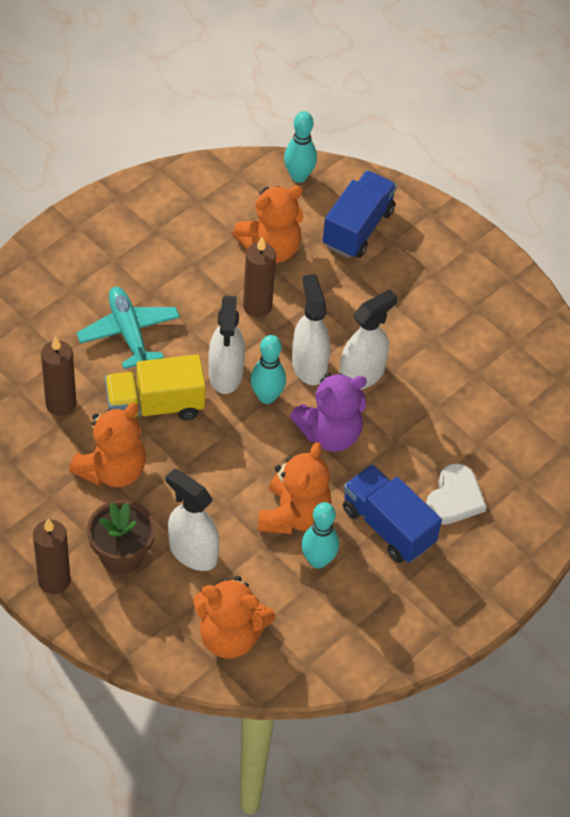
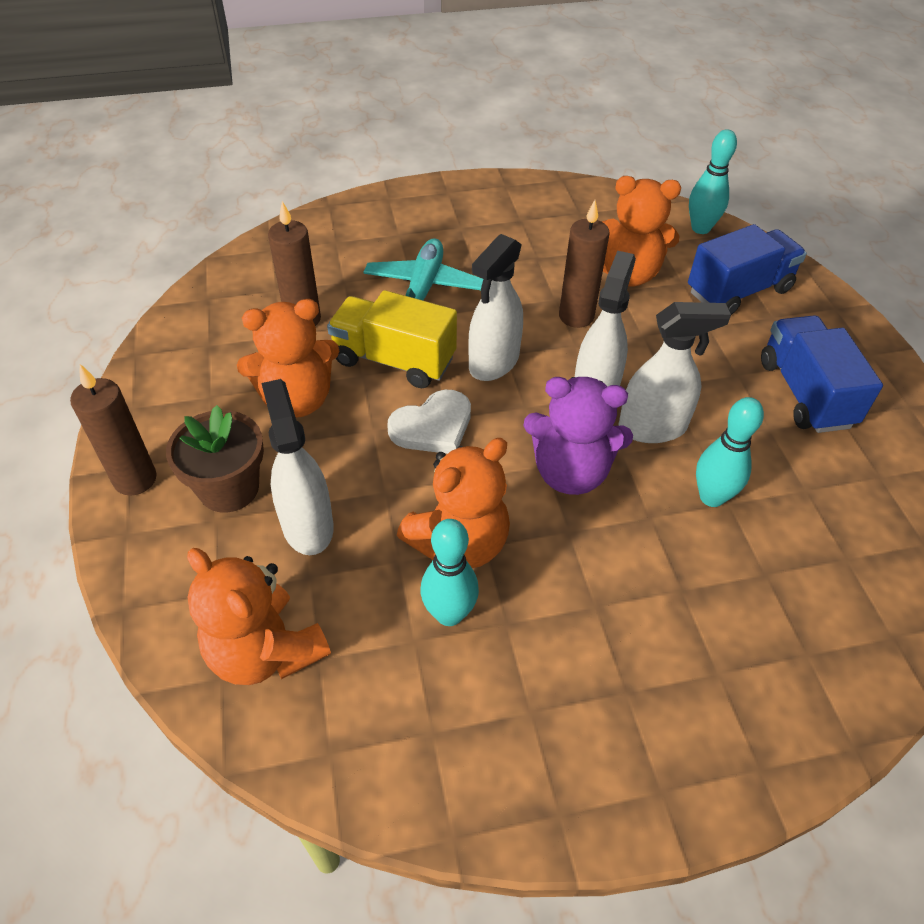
camera: 35 degrees right, 5 degrees down
(267, 396) = (523, 402): turquoise bowling pin -> turquoise bowling pin (711, 497)
(387, 526) = (572, 617): blue truck -> blue truck (805, 393)
(454, 498) = (689, 627): white heart -> white heart (433, 426)

